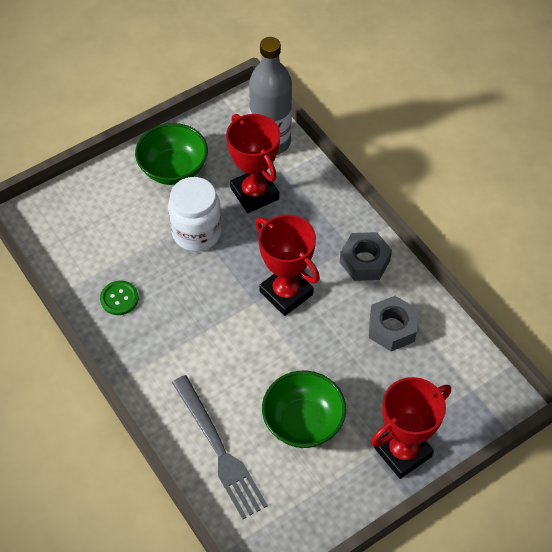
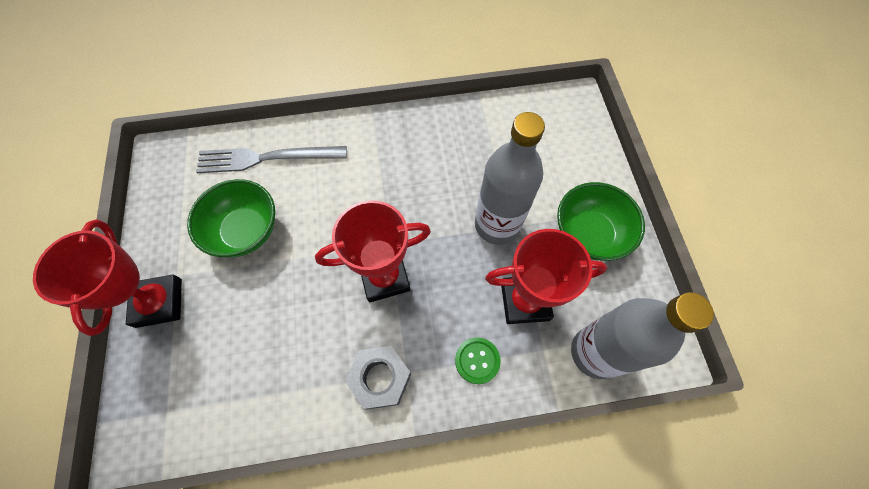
camera: 115 degrees right, 10 degrees up
(119, 298) = (452, 138): green button -> green button (477, 360)
(197, 233) = (497, 225): white jar -> grey bottle
(392, 328) = (285, 364): grey nut -> none

